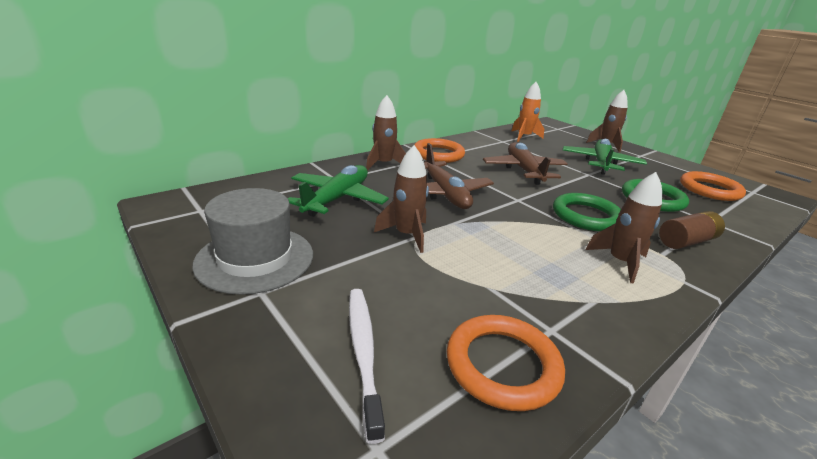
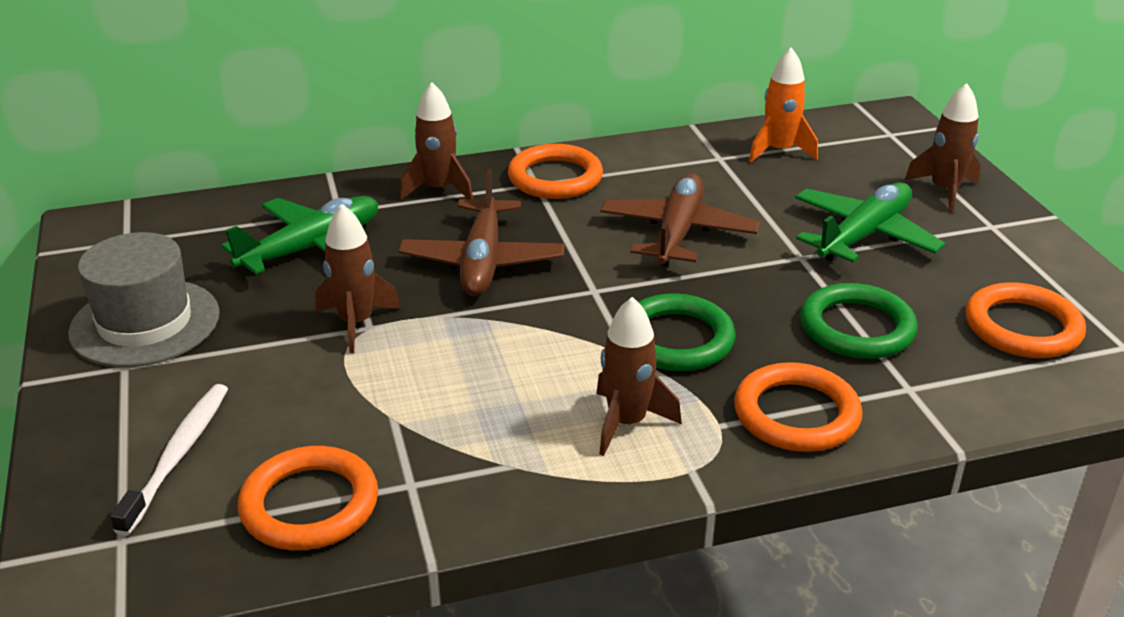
camera: 25 degrees right, 5 degrees up
(686, 241) = (796, 414): brown battery -> orange ring

